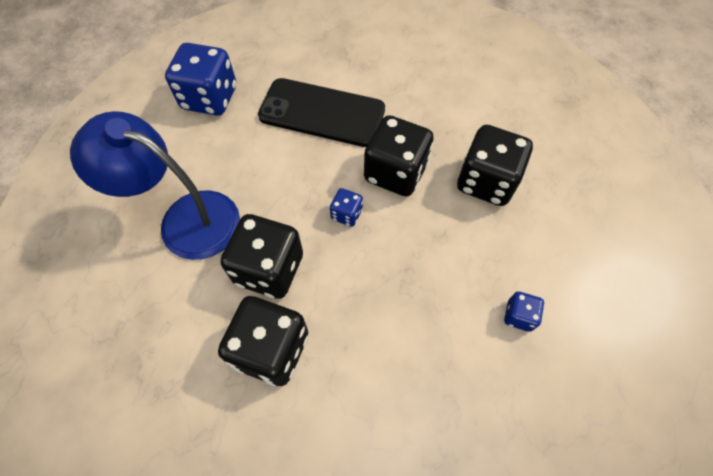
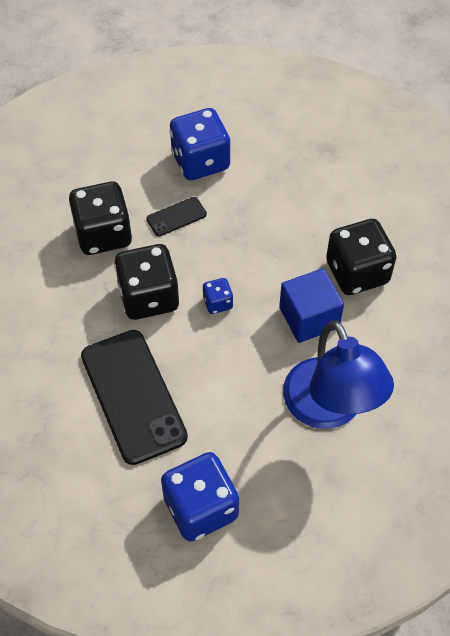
camera: 130 degrees left, 5 degrees down
(269, 269) = (309, 317): black dice -> blue cube
(463, 247) = (176, 217): none -> black phone
(518, 316) = (200, 161): blue dice -> blue dice, size x2.09

